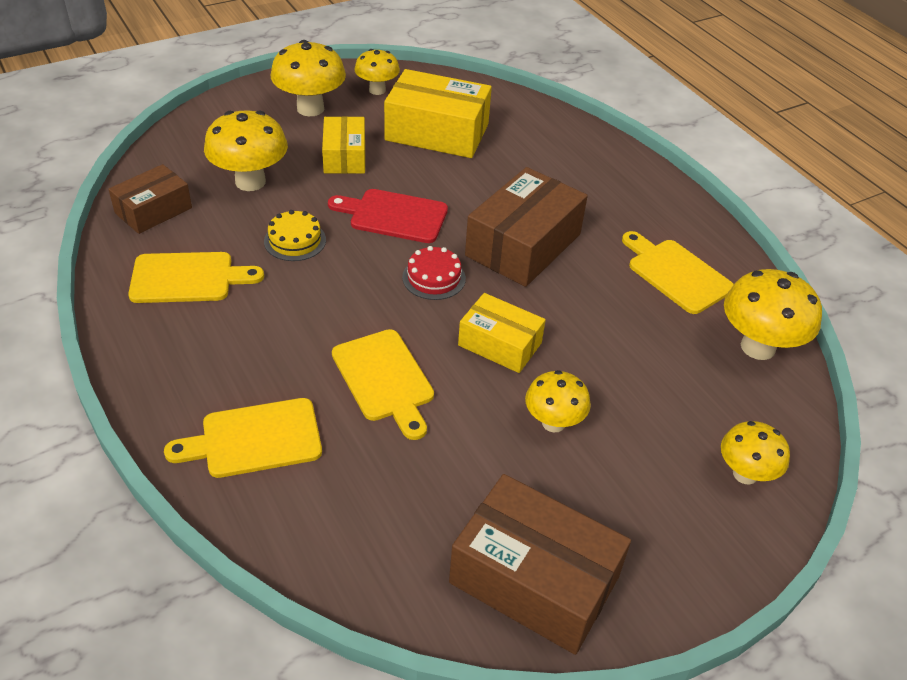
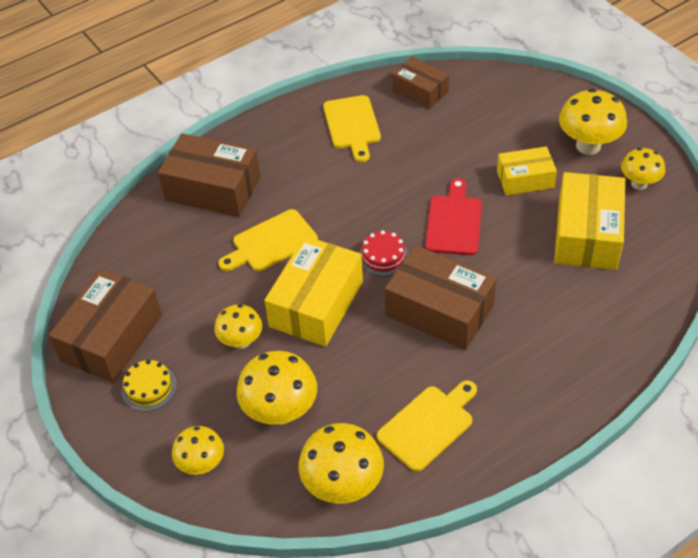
camera: 90 degrees right, 5 degrees up
(250, 182) = (471, 132): yellow mushroom -> yellow mushroom (280, 412)
(254, 439) = (213, 188): yellow cutting board -> brown box
(295, 240) = (407, 170): yellow cake -> yellow cake (149, 387)
(499, 344) = (316, 304): yellow box -> yellow box, size x1.64

